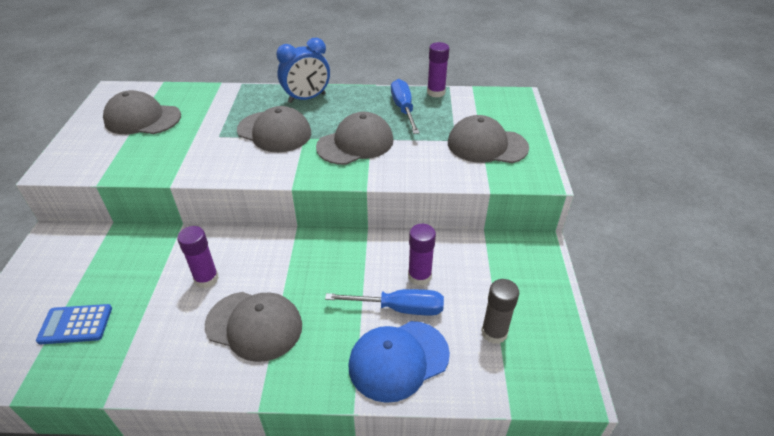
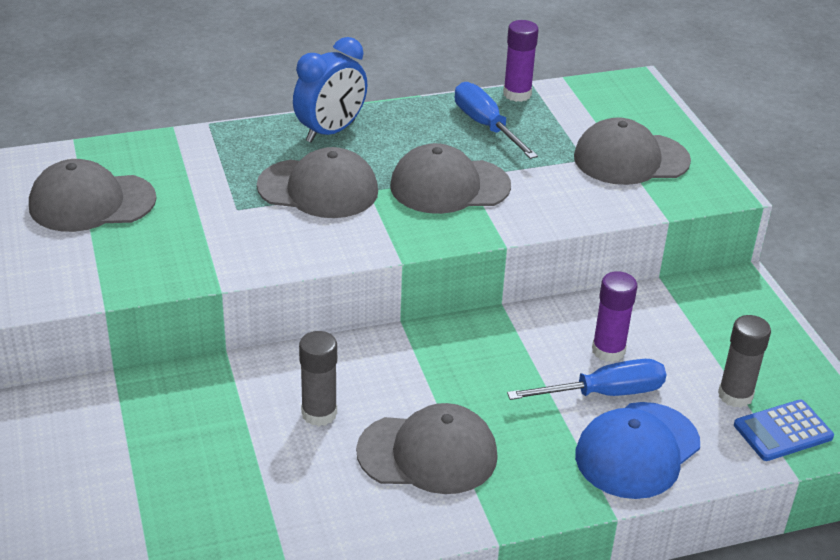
camera: 20 degrees left, 5 degrees down
(75, 324) = (173, 508): blue calculator -> blue calculator (783, 431)
(206, 279) = (319, 413): purple glue stick -> grey glue stick
(355, 143) = (449, 186): grey cap -> grey cap turned 135 degrees counterclockwise

